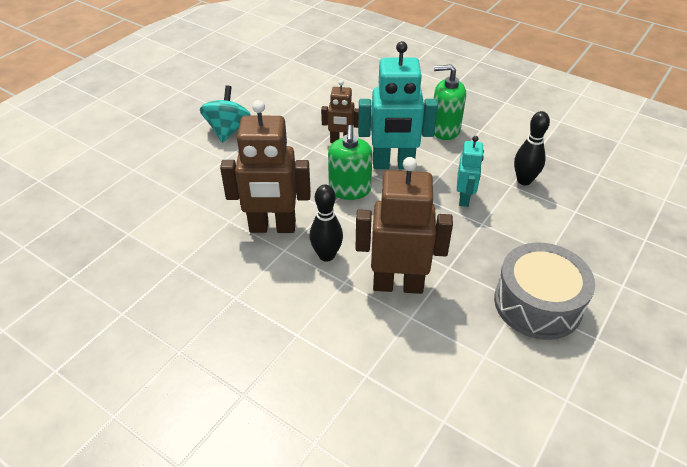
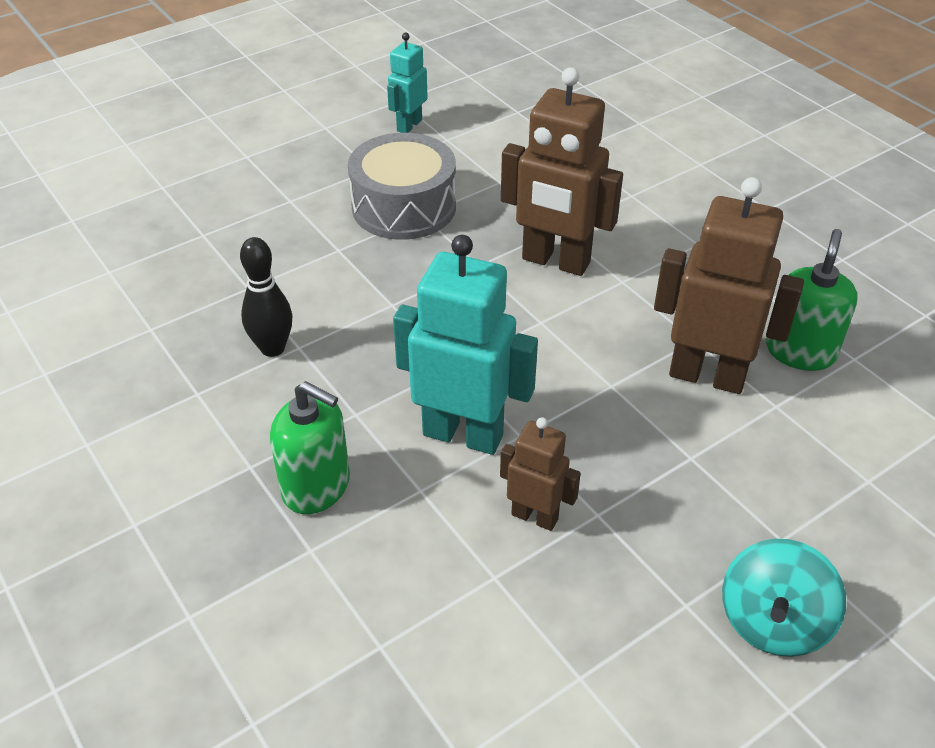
camera: 160 degrees left, 0 degrees up
(326, 255) = (635, 316): black bowling pin -> none
(349, 190) = (562, 407): green soap dispenser -> green soap dispenser (800, 352)
(464, 198) = (388, 344): turquoise robot -> turquoise robot (409, 125)

